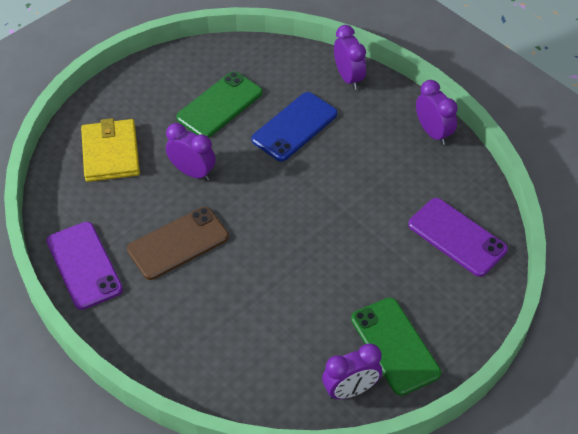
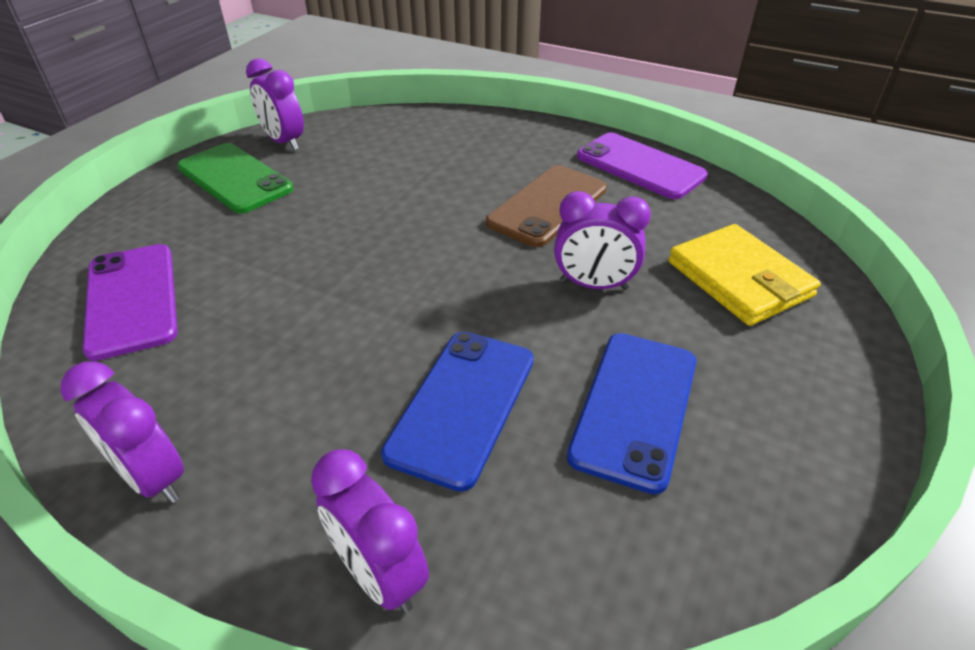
camera: 160 degrees right, 10 degrees down
(219, 105) = (635, 407): green phone -> blue phone
(350, 390) = (284, 142): purple clock -> purple clock turned 90 degrees counterclockwise
(457, 237) = (132, 300): purple phone -> purple phone turned 45 degrees clockwise

